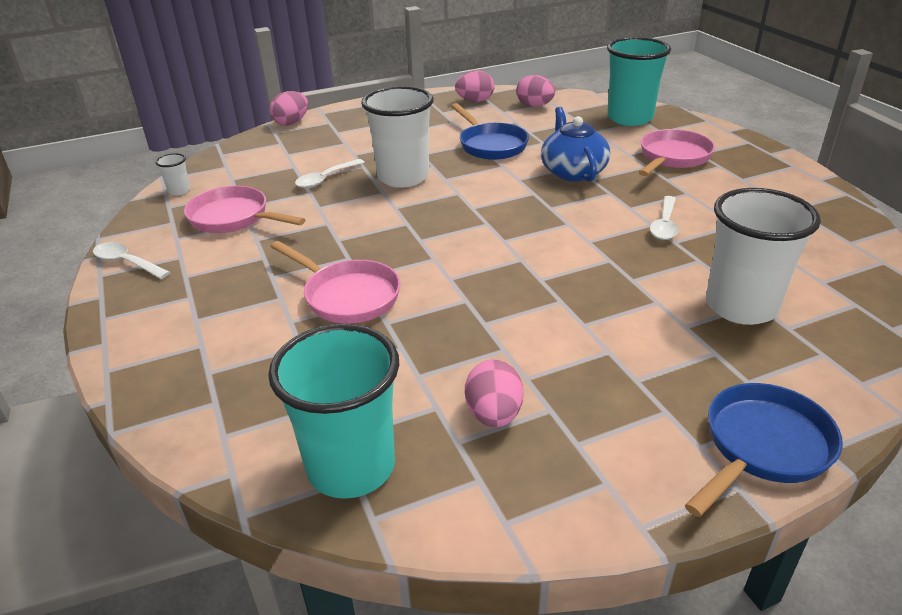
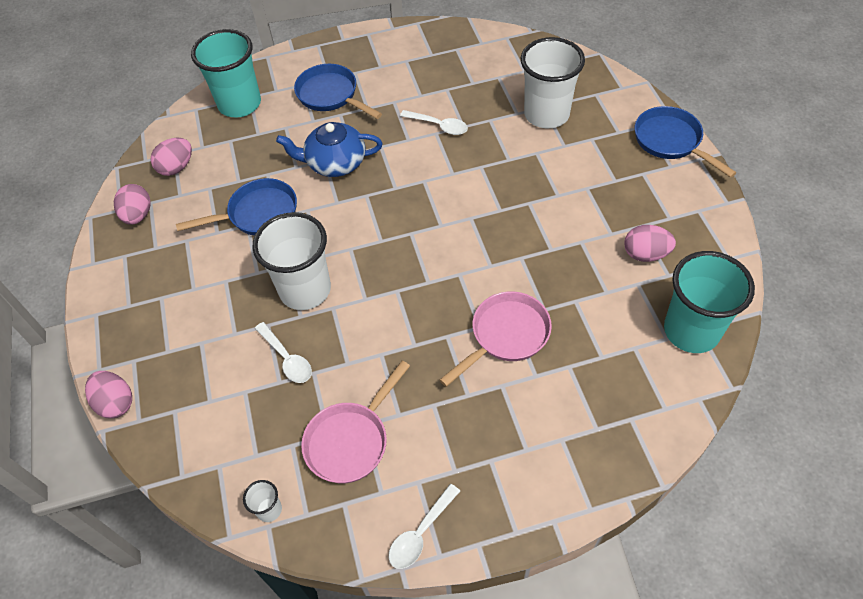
camera: 80 degrees left, 20 degrees up
(673, 157) = (331, 95): pink pan -> blue pan

